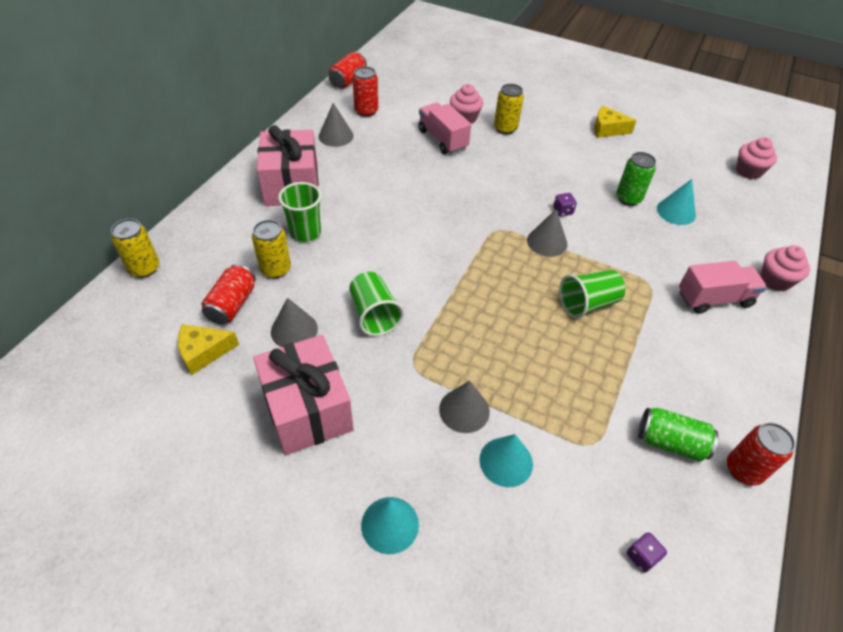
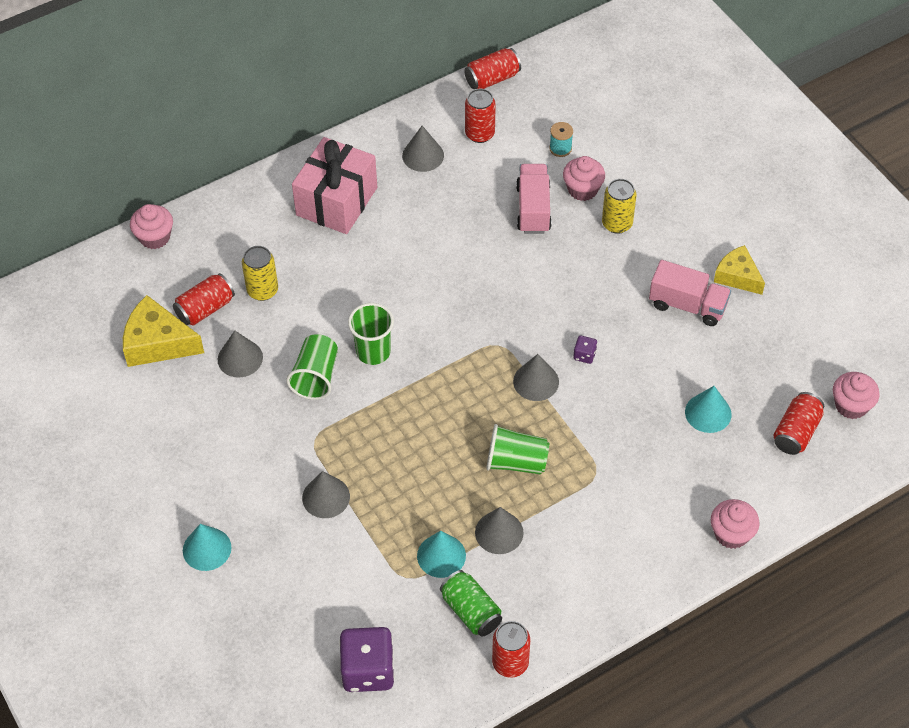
camera: 35 degrees right, 5 degrees up
(144, 268) = (155, 237): yellow can -> pink cupcake
(203, 352) = (158, 343): yellow cheese -> yellow cheese, size x1.50
(305, 233) = (313, 263): green cup -> green cup (373, 352)
(307, 409) = (206, 432): pink gift -> none
(428, 101) = (560, 148): none -> turquoise spool
(506, 461) = (325, 553): turquoise cone -> turquoise cone (441, 555)
(627, 363) = (499, 532): none -> grey cone
(628, 198) = (671, 373): green can -> none
(642, 556) = (368, 670): purple dice -> purple dice, size x2.26
(714, 299) = (645, 519): pink truck -> pink truck (687, 305)
(738, 199) = (796, 432): none -> red can

